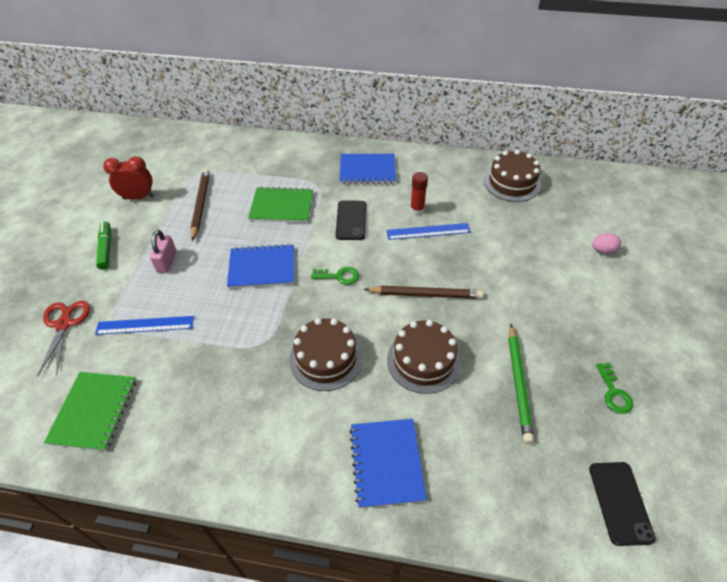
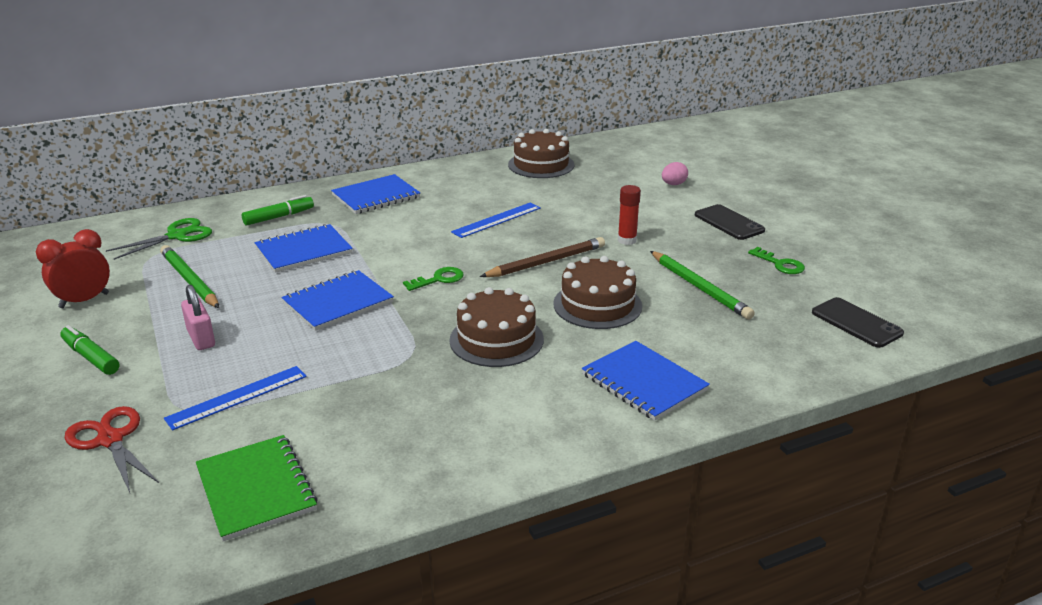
camera: 35 degrees left, 20 degrees down
(200, 205) = (189, 280): brown pencil -> green pencil
(225, 159) = (177, 236): none -> green scissors
(282, 206) = (304, 251): green notebook -> blue notebook
(293, 166) = (278, 217): none -> green marker
(351, 220) = (402, 236): black phone -> black phone (729, 223)
(417, 210) = (466, 209): red glue stick -> red glue stick (627, 240)

